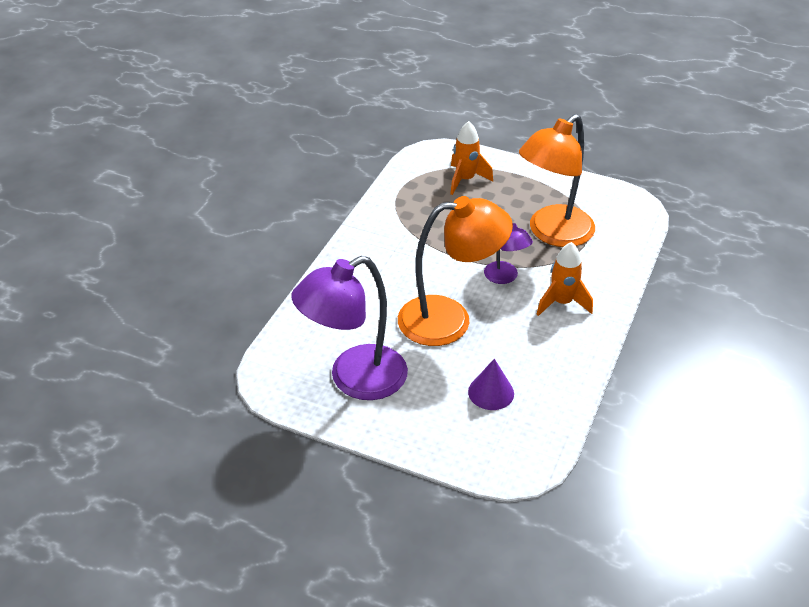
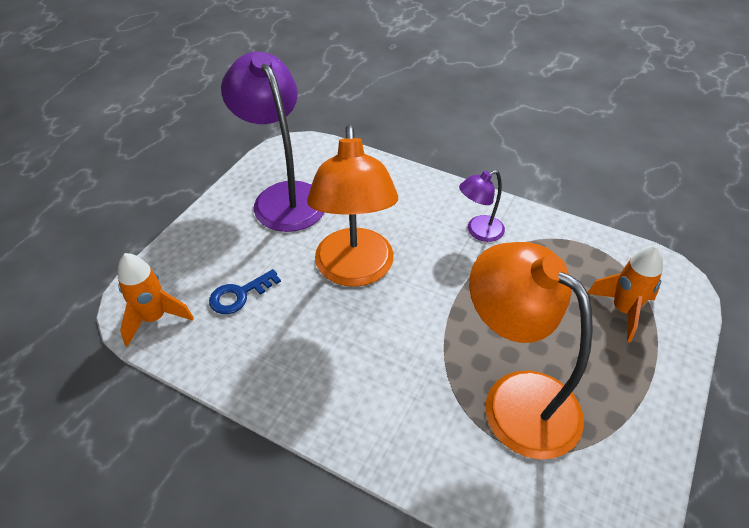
camera: 95 degrees right, 5 degrees up
(491, 392) = (239, 295): purple cone -> blue key
(505, 277) = (423, 330): purple lamp -> purple lamp (478, 231)
(562, 303) = (371, 386): orange rocket -> orange rocket (155, 318)

